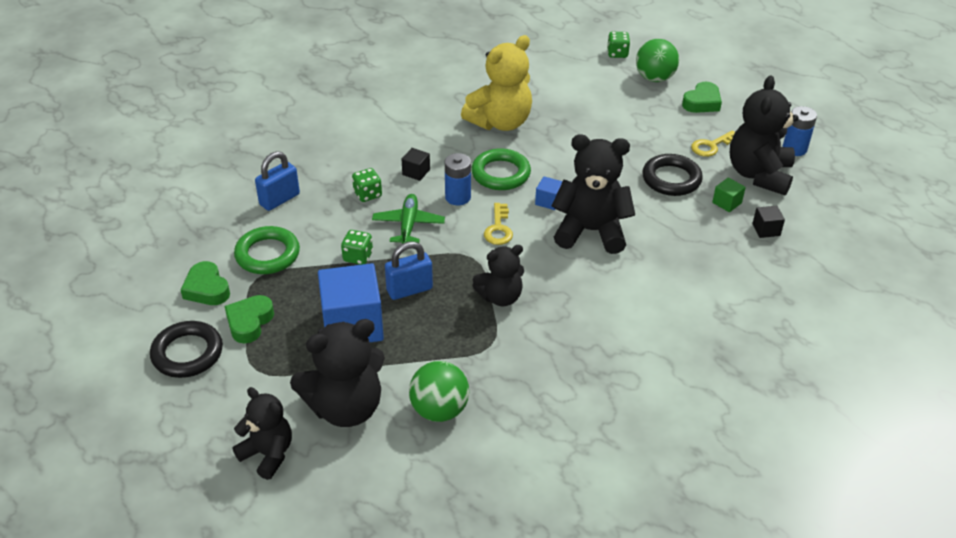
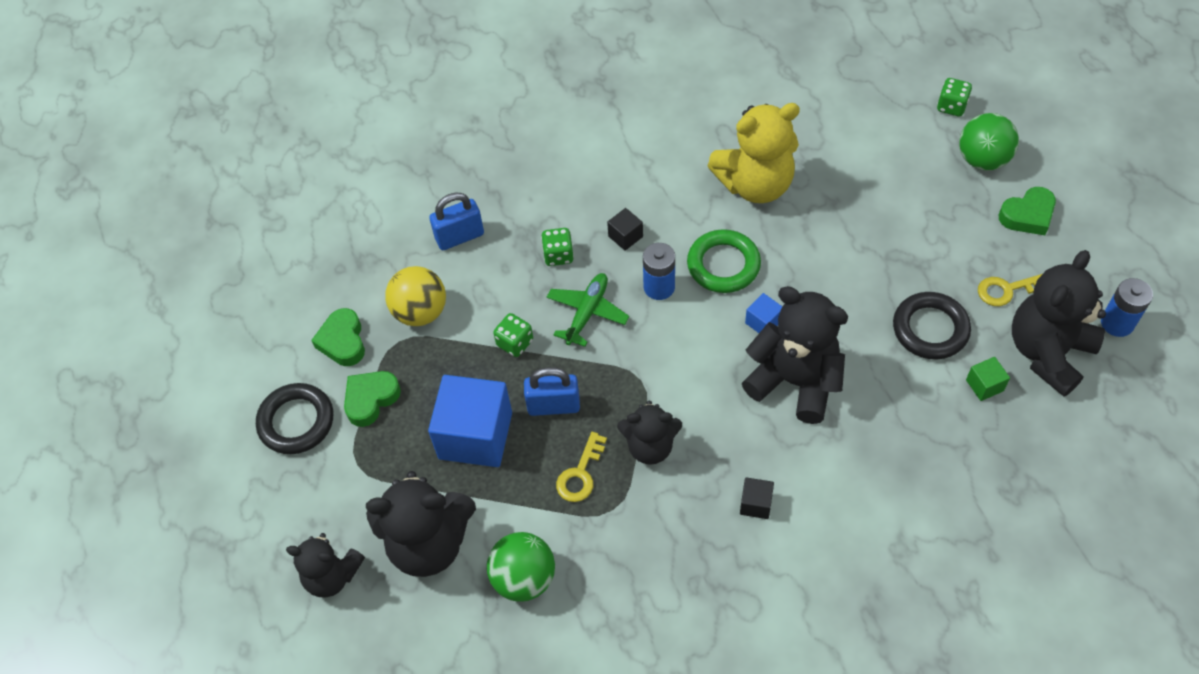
camera: 25 degrees right, 15 degrees up
(267, 254) = (420, 312): green ring -> yellow ball
(268, 454) = (332, 576): black teddy bear -> black teddy bear turned 135 degrees clockwise
(498, 228) = (687, 347): yellow key -> yellow key (580, 474)
(766, 230) = (1015, 441): black cube -> black cube (755, 504)

